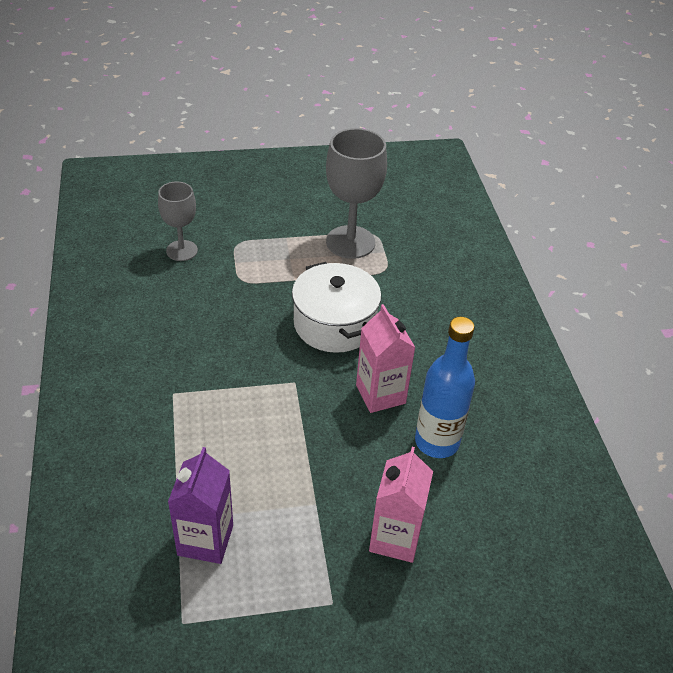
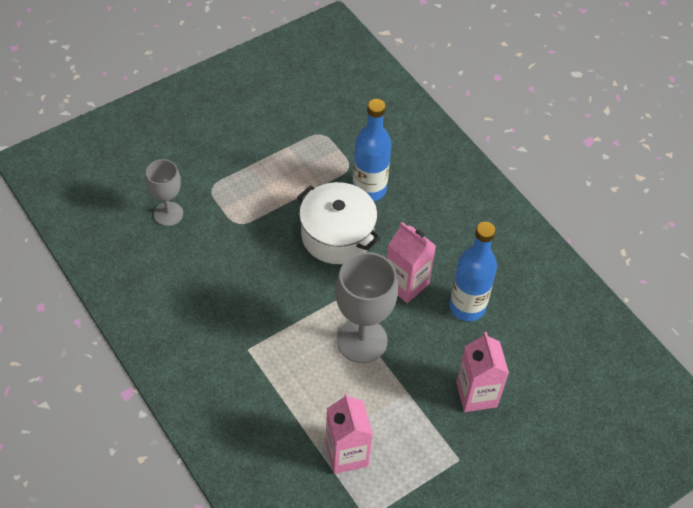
camera: 25 degrees left, 10 degrees up
(205, 540) = (346, 454): purple carton -> pink carton
(350, 242) = (306, 150): grey goblet -> grey goblet (362, 340)
(394, 295) = (369, 189): none -> blue bottle

